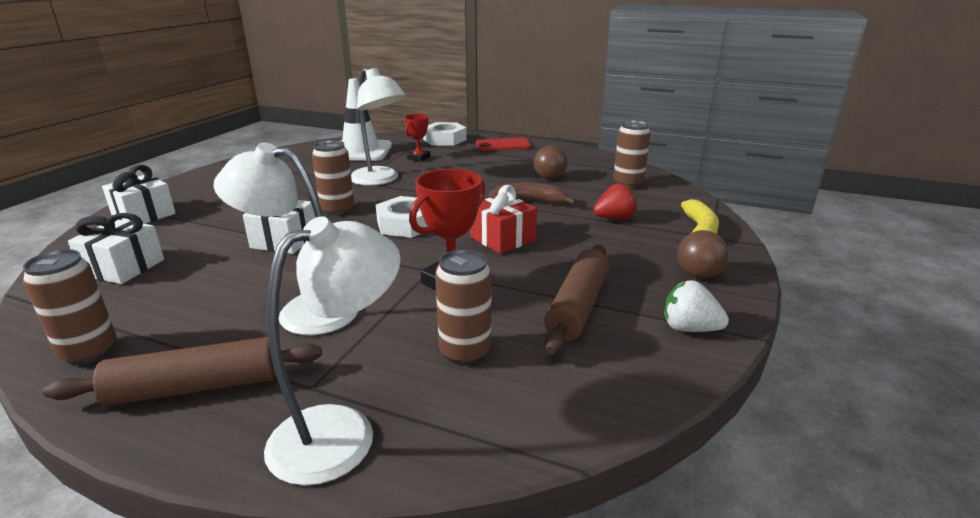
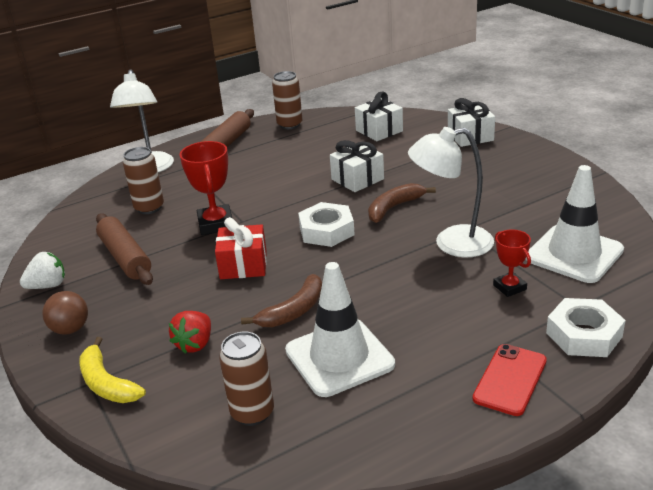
camera: 130 degrees right, 5 degrees up
(303, 311) = (253, 173): white lamp -> none
(337, 210) = (394, 208): brown can -> brown banana
(549, 178) = (339, 357): brown ball -> white traffic cone

